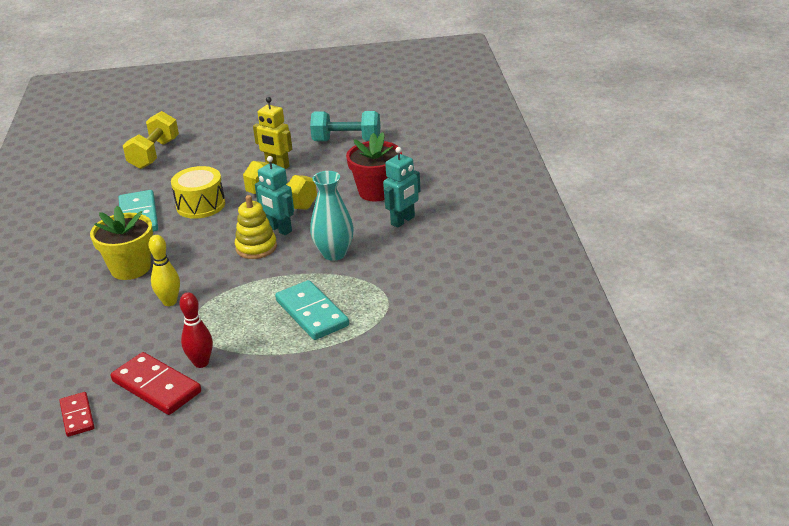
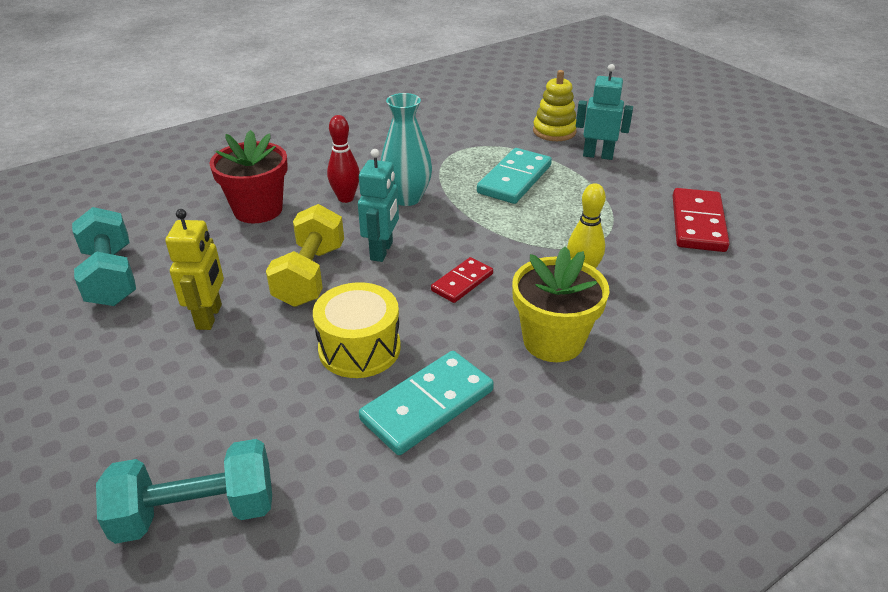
camera: 120 degrees left, 5 degrees up
(77, 416) = (786, 251): red domino -> red domino (462, 282)
(154, 154) = (196, 512): yellow dumbbell -> turquoise dumbbell
(201, 363) = (641, 212): red bowling pin -> red bowling pin (346, 198)
(256, 247) = (431, 254): yellow stacking toy -> yellow stacking toy (554, 131)
(403, 221) = (317, 176): turquoise robot -> turquoise robot (598, 155)

